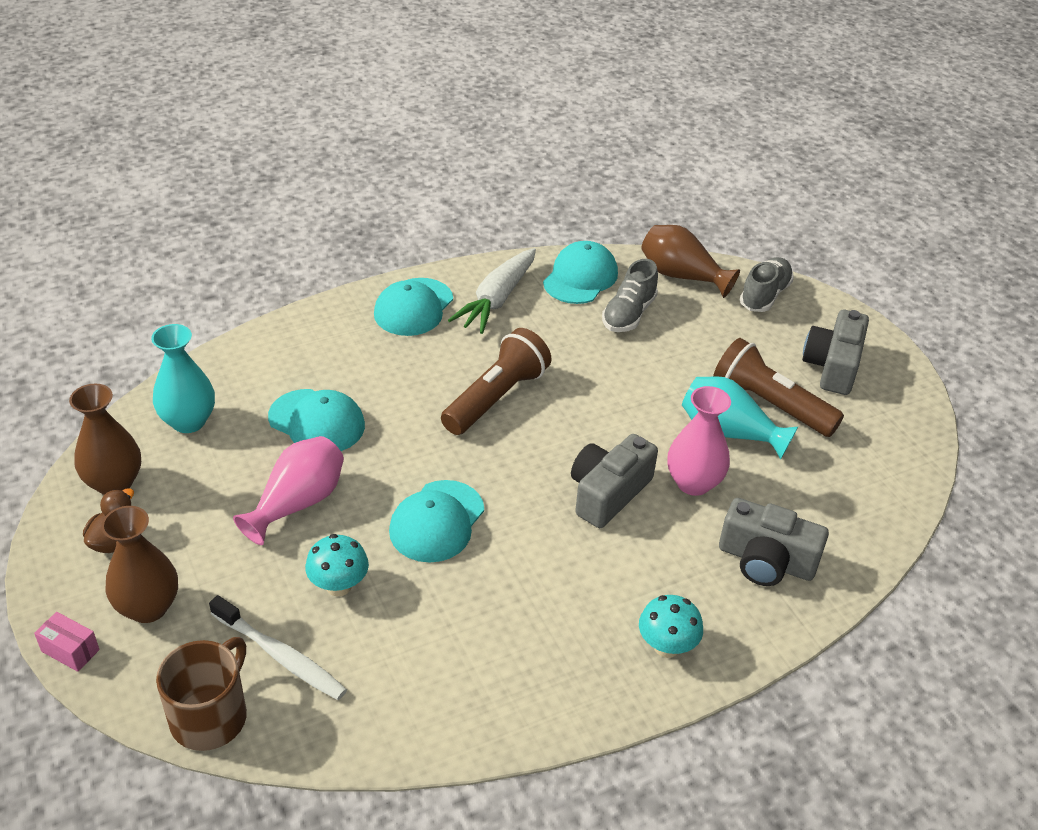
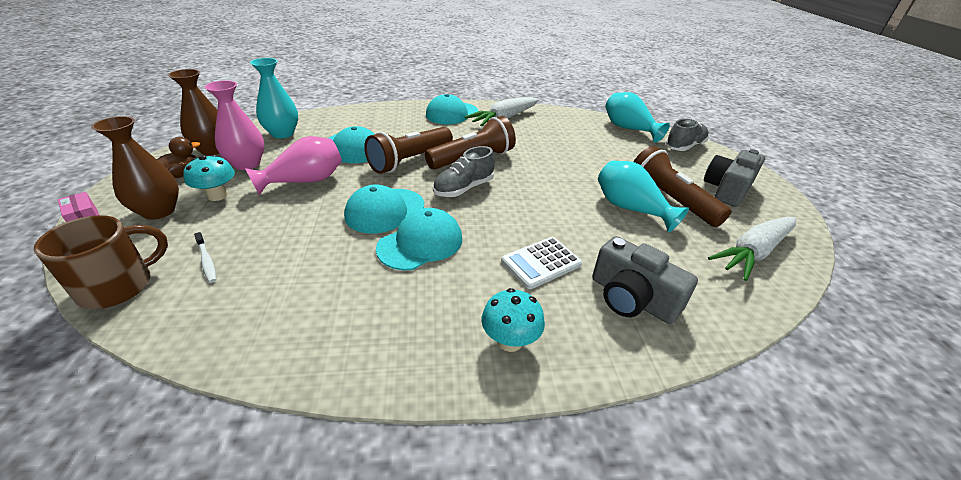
camera: 20 degrees right, 5 degrees down
(281, 656) = (207, 261): white toothbrush -> white toothbrush, size x0.55
(339, 586) = (287, 230): turquoise mushroom -> turquoise mushroom (217, 195)
(413, 425) = (410, 161): none -> brown flashlight
(580, 277) = (561, 119): turquoise cap -> turquoise cap (420, 243)
(608, 493) = (519, 223): grey camera -> none
(628, 314) = (584, 139): grey shoe -> grey shoe (463, 188)
(657, 544) = (541, 263): none -> white calculator
(681, 276) = (628, 129): brown vase -> turquoise vase
(693, 483) = (589, 231): pink vase -> pink vase (247, 164)
(875, 462) = (753, 253): none -> white carrot

